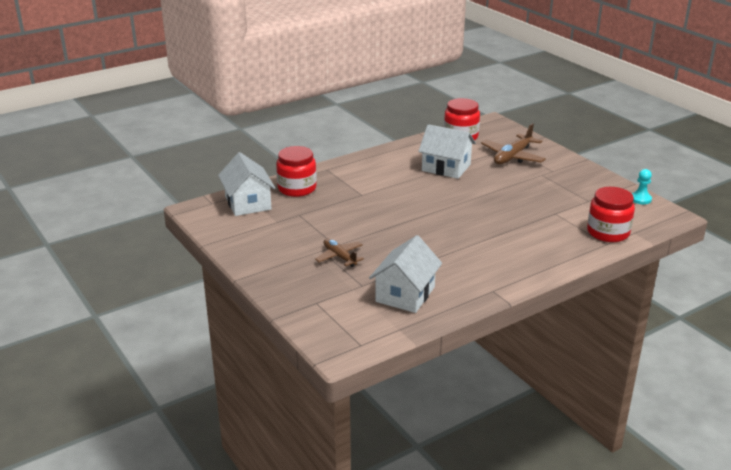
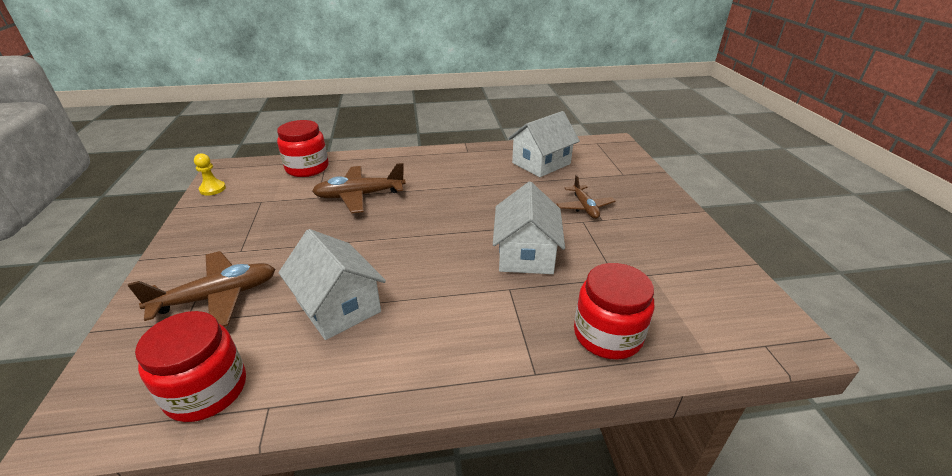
camera: 155 degrees left, 5 degrees up
(248, 203) = (697, 325): white house -> white house (526, 254)
(525, 221) = (359, 196): none -> brown plane
(640, 199) = (212, 189): turquoise pawn -> yellow pawn

